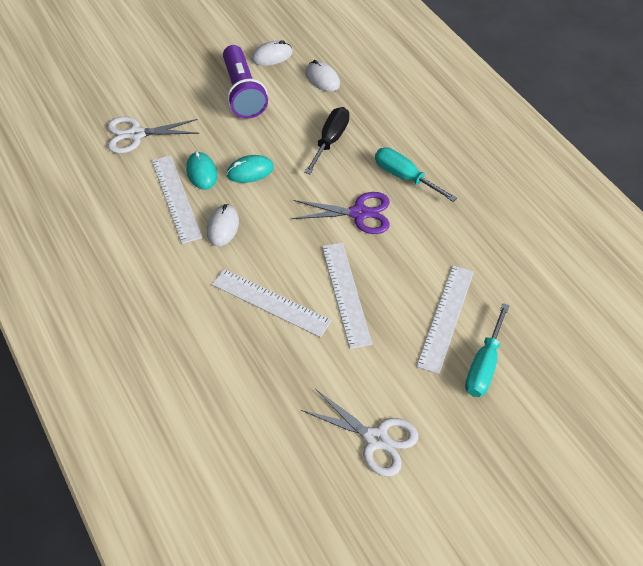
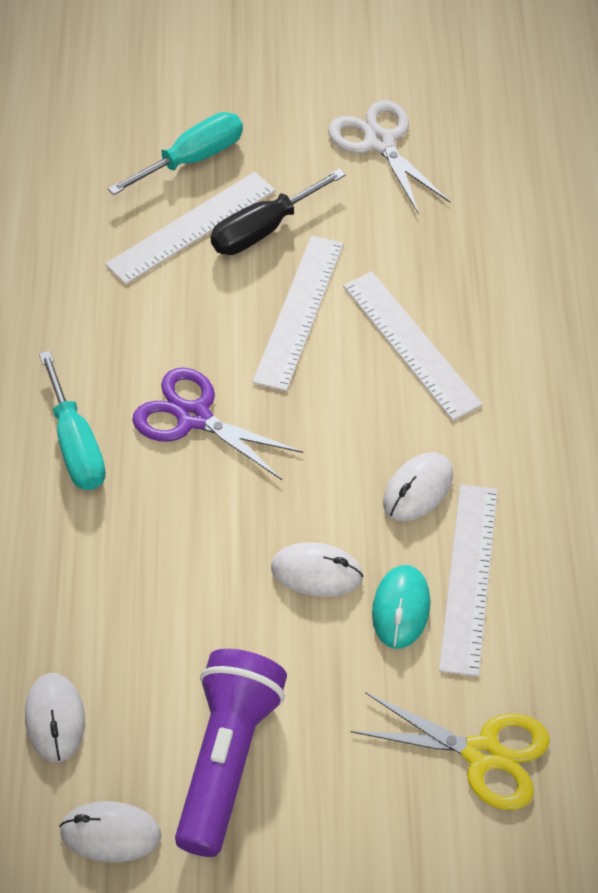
camera: 150 degrees left, 0 degrees up
(136, 134) = (482, 754): white scissors -> yellow scissors
(250, 171) = (316, 572): turquoise mouse -> white mouse
(330, 140) = (141, 570): black screwdriver -> black screwdriver (263, 230)

